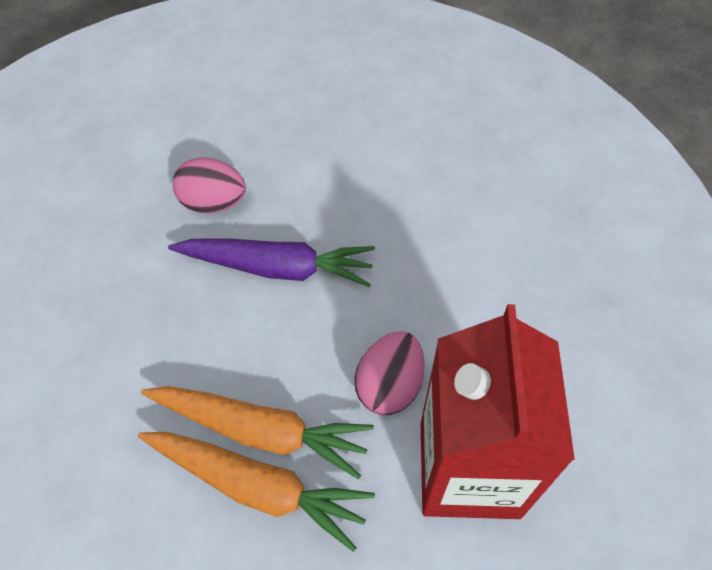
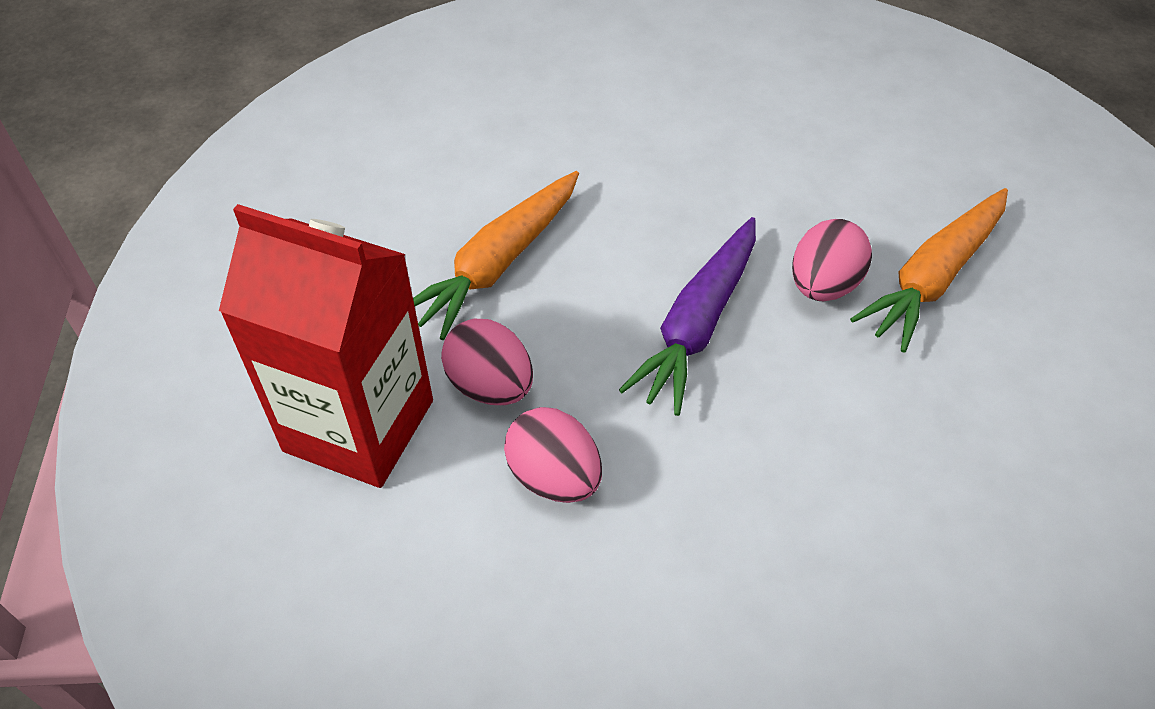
camera: 110 degrees right, 5 degrees down
(257, 487) = (443, 249): orange carrot -> orange carrot (933, 277)
(446, 315) = (554, 477): none -> pink egg

